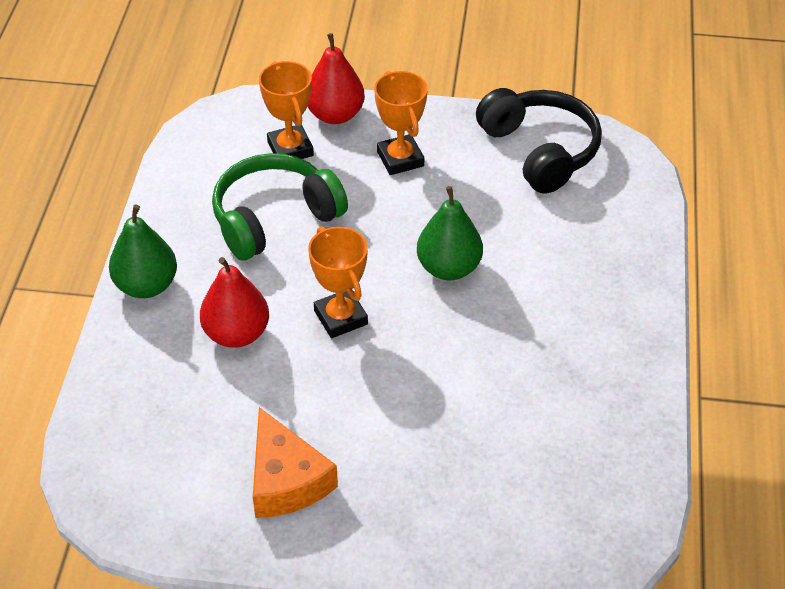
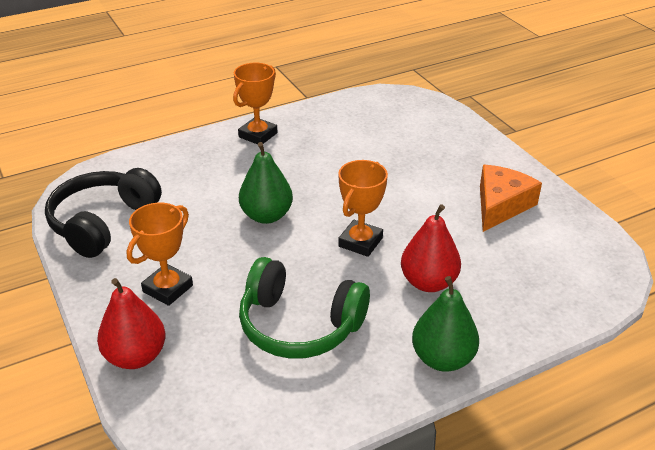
camera: 125 degrees left, 10 degrees down
(290, 149) = (206, 362): orange trophy -> orange trophy (258, 135)

